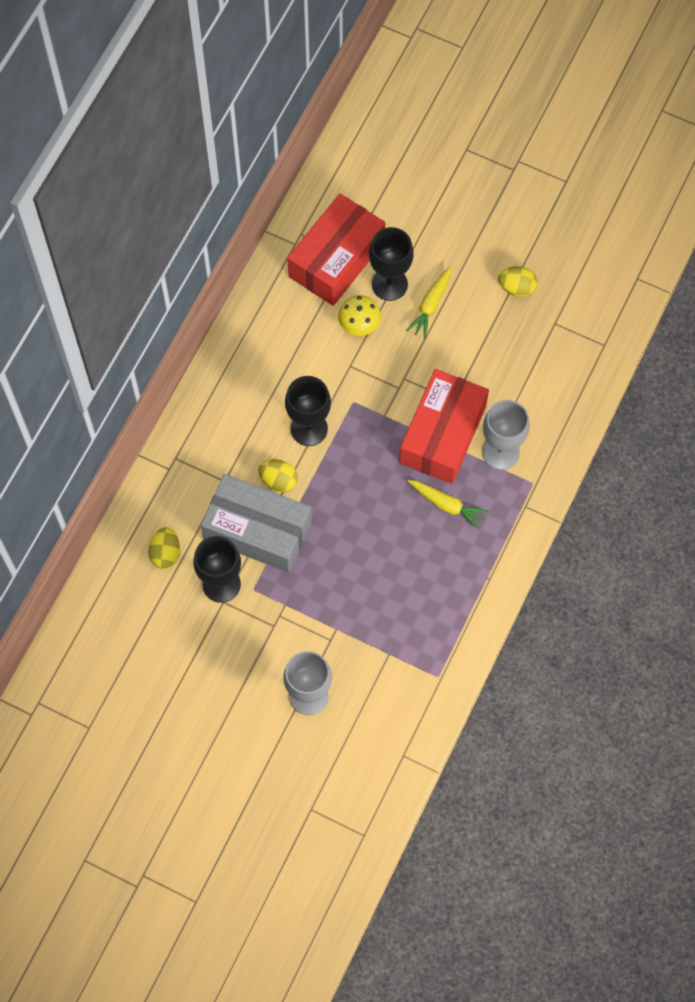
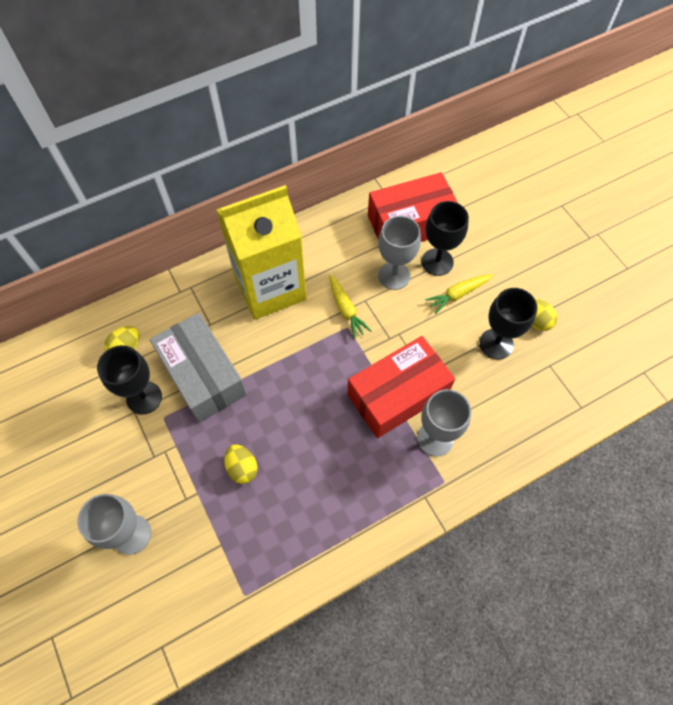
camera: 35 degrees right, 5 degrees down
(252, 410) = (270, 288): none -> yellow carton
(278, 480) = (248, 349): yellow egg -> yellow egg (242, 468)
(309, 429) = (299, 326): black goblet -> black goblet (496, 344)
(359, 324) = (394, 276): yellow mushroom -> grey goblet
(447, 505) = (360, 452): yellow carrot -> yellow carrot (346, 309)

